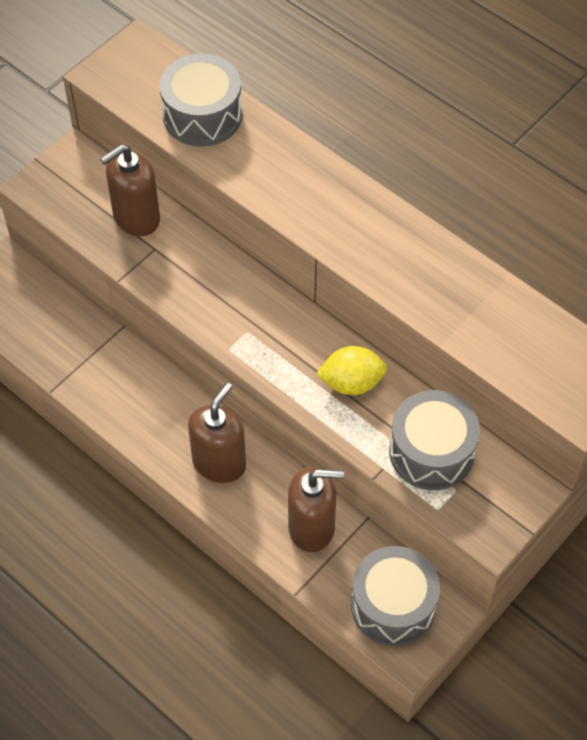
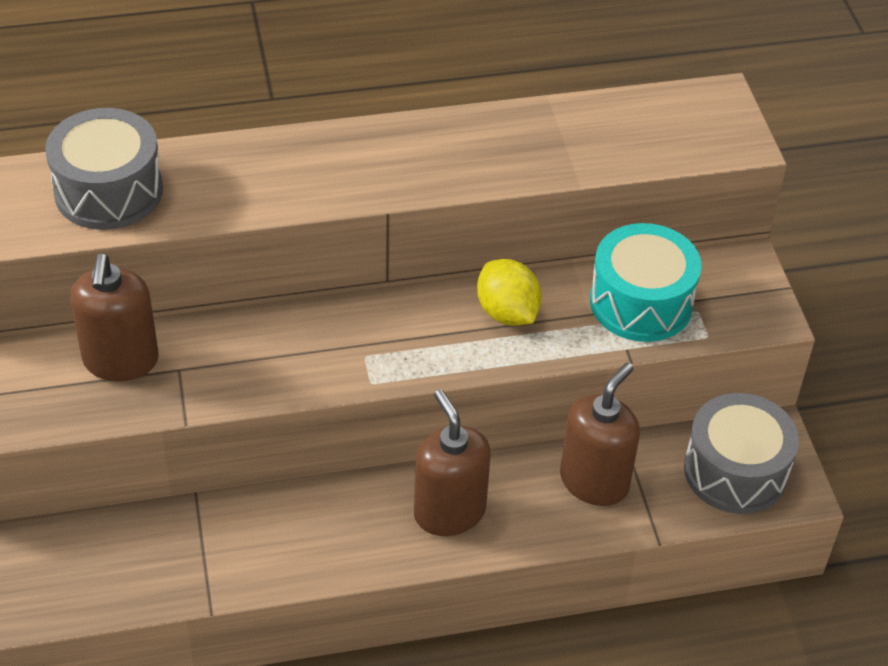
camera: 55 degrees left, 10 degrees down
(351, 383) = (507, 313): yellow lemon -> yellow lemon turned 60 degrees counterclockwise
(431, 452) = (641, 302): grey drum -> turquoise drum

